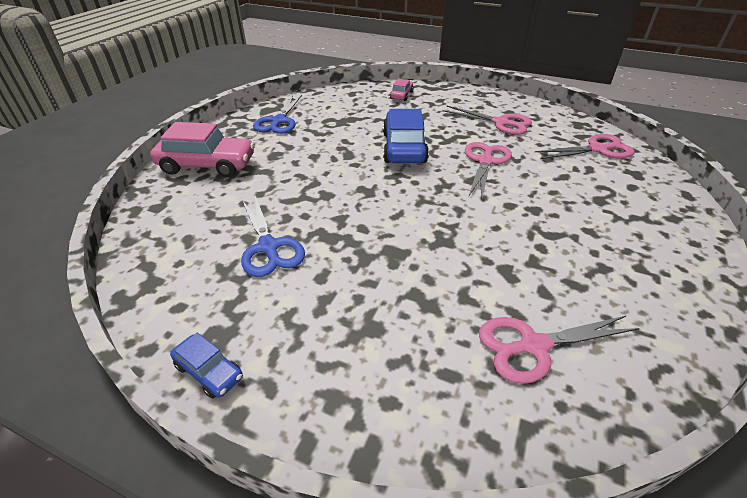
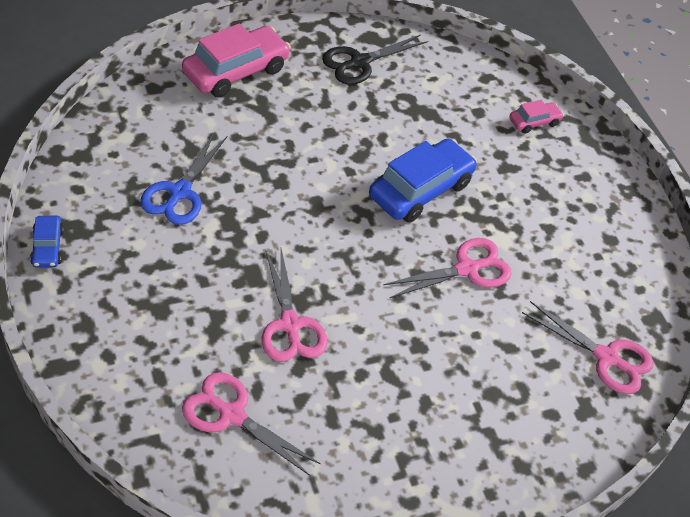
camera: 40 degrees right, 10 degrees up
(207, 165) = (236, 71): pink car -> pink car turned 90 degrees counterclockwise
(279, 121) = (360, 62): blue scissors -> black scissors
(501, 123) = (571, 244): pink scissors -> pink scissors (290, 325)

